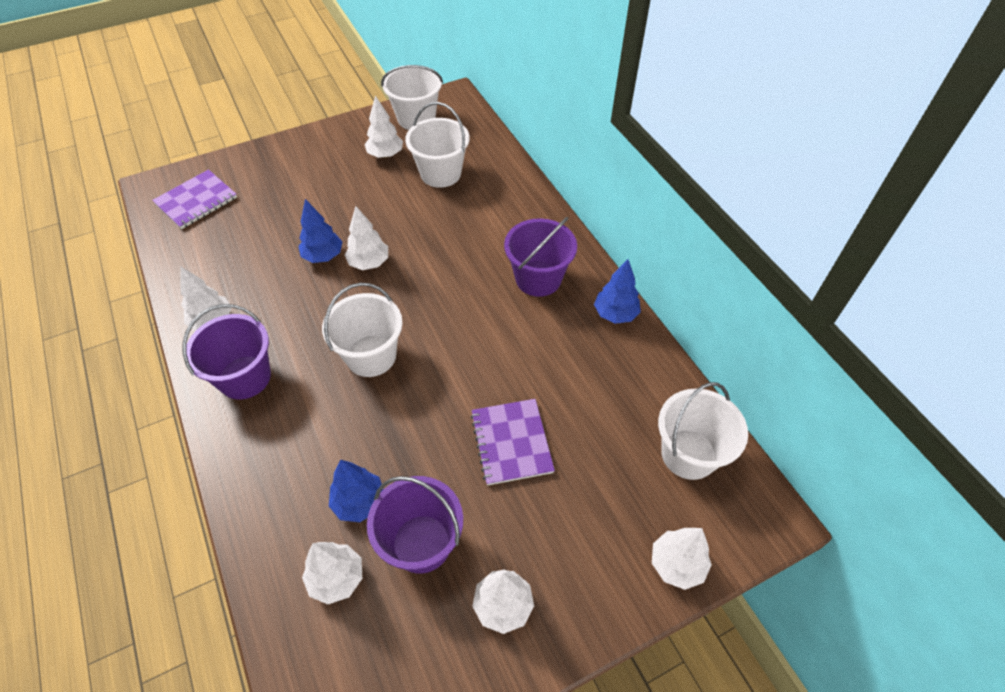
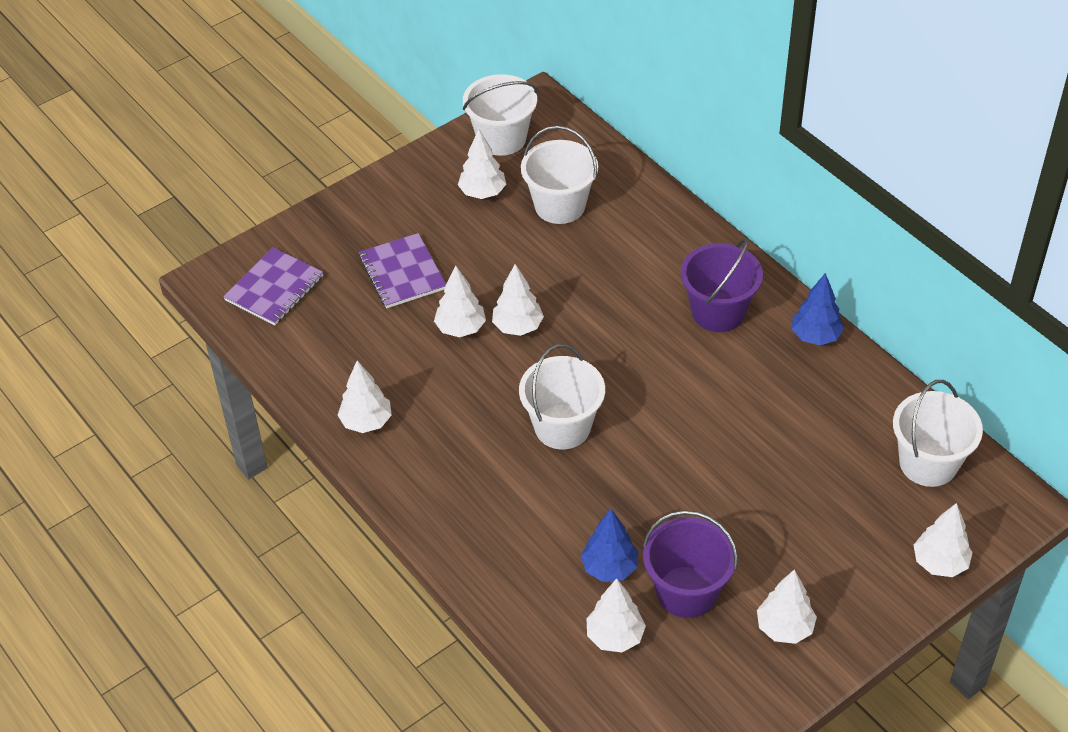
camera: 10 degrees left, 5 degrees down
(244, 377) = (432, 473): purple bucket -> none
(323, 256) = (461, 328): blue tree -> white tree
(511, 442) = (744, 485): purple notebook -> purple notebook (402, 273)

